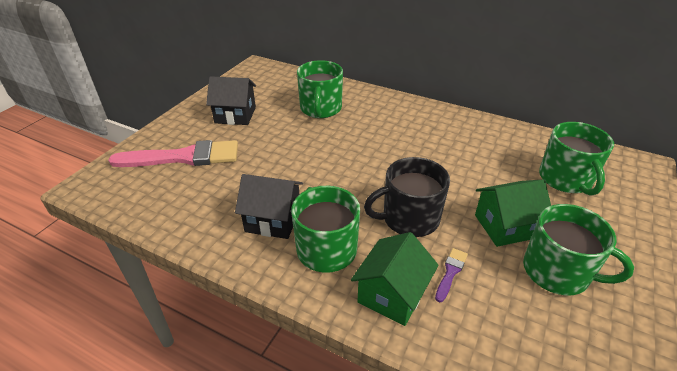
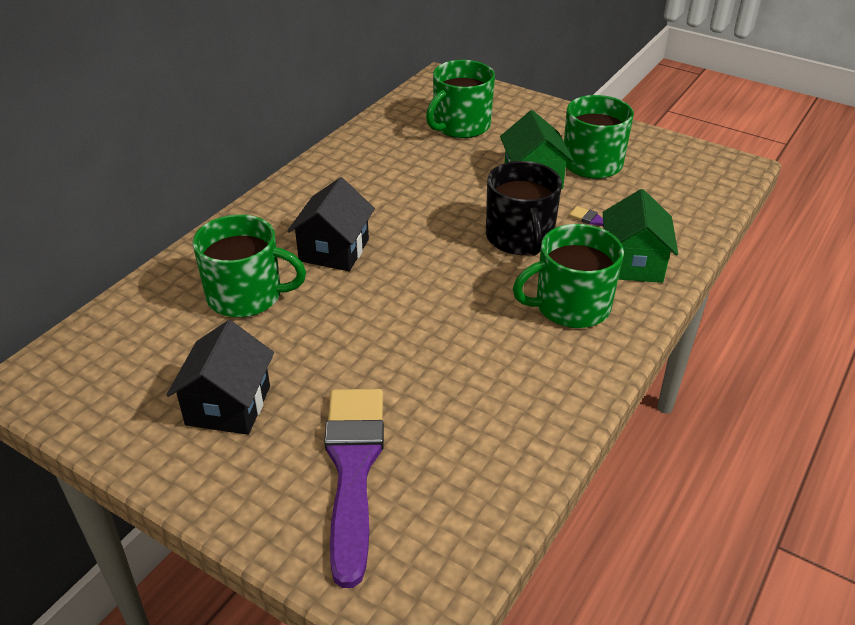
camera: 85 degrees left, 0 degrees up
(184, 157) = (353, 469): pink brush -> purple brush
(273, 219) = (519, 351): black house -> black house (334, 250)
(392, 294) = (633, 263): green house -> green house turned 60 degrees clockwise
(566, 179) = (460, 126): green mug -> green mug turned 135 degrees clockwise

